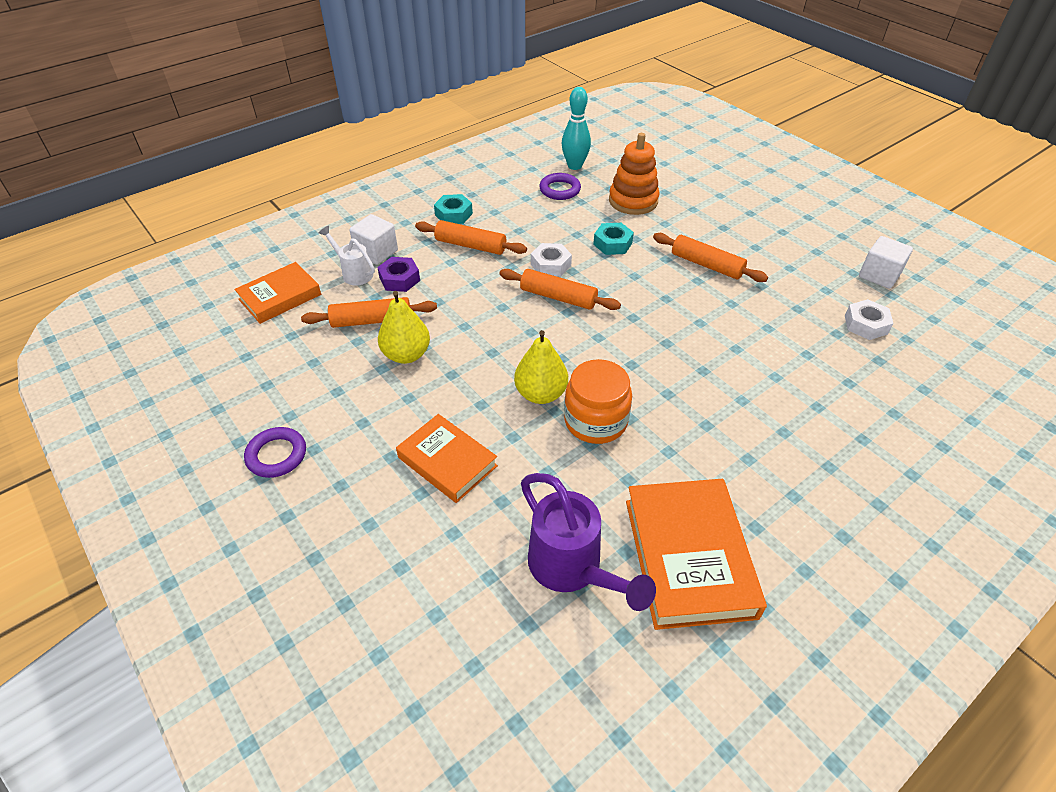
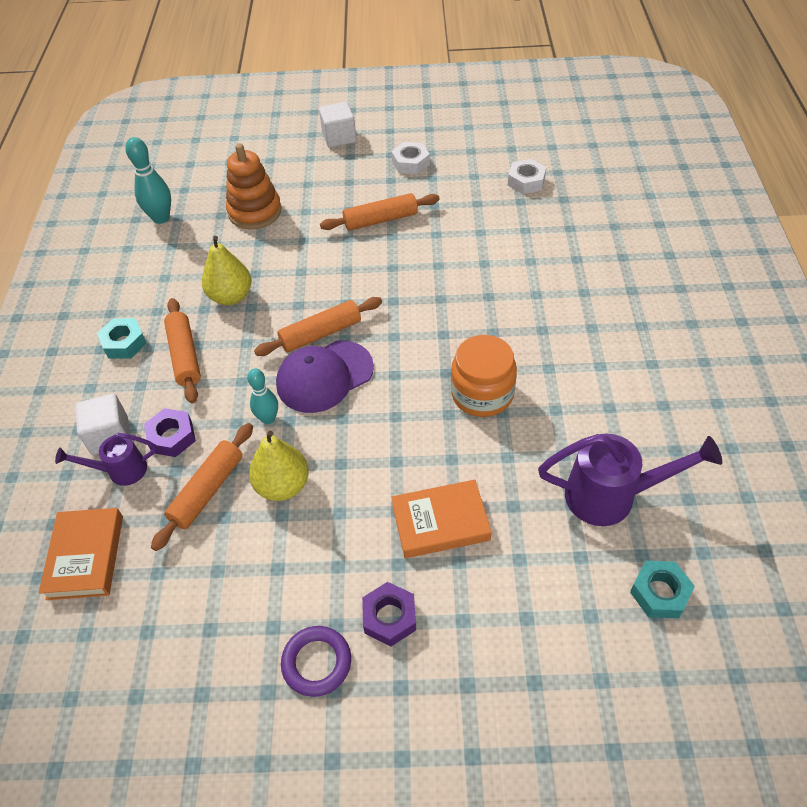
camera: 50 degrees left, 5 degrees up
(341, 476) = (389, 617): none -> purple nut
(354, 273) = (120, 471): white watering can -> purple watering can
(456, 315) = (268, 418): none -> turquoise bowling pin
(470, 245) = (185, 356): orange rolling pin -> orange rolling pin turned 75 degrees counterclockwise
(521, 321) = (324, 376): none -> purple cap
(540, 394) = (421, 412): yellow pear -> yellow pear (231, 296)
(550, 265) = (275, 314): white nut -> white nut (410, 163)
(560, 190) = (182, 248): purple ring -> none
(612, 244) = (293, 258): turquoise nut -> turquoise nut (659, 593)
(688, 557) = (650, 418): orange book -> none
(879, 275) = (487, 141): white cube -> white cube (339, 137)

